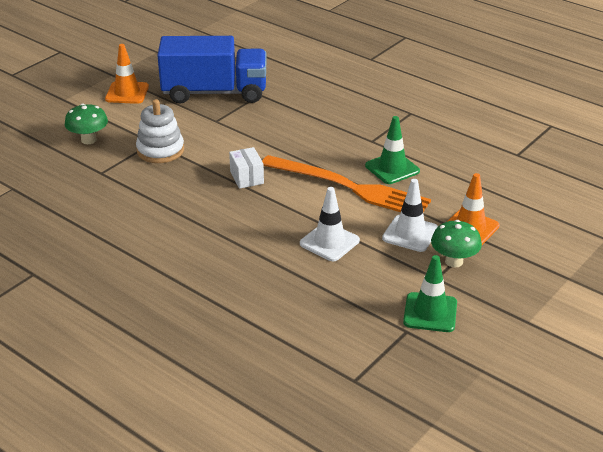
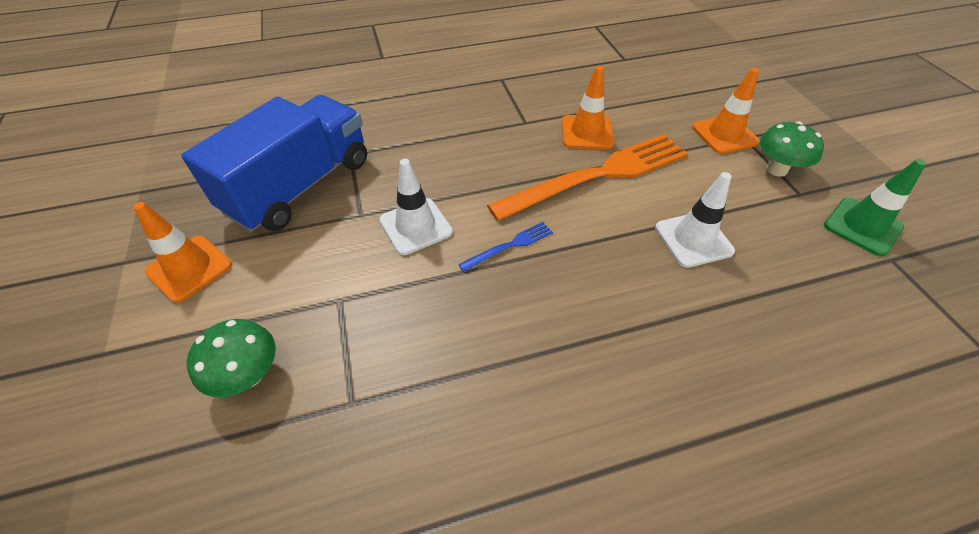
camera: 55 degrees left, 15 degrees up
(160, 150) = (368, 301): white stacking toy -> none
(247, 177) = (509, 246): white box -> blue fork
(392, 168) = (587, 132): green traffic cone -> orange traffic cone
(410, 234) = (712, 174): white traffic cone -> white traffic cone (416, 226)

